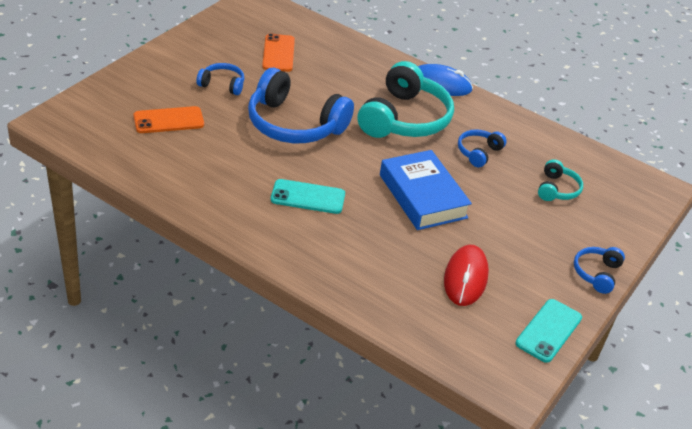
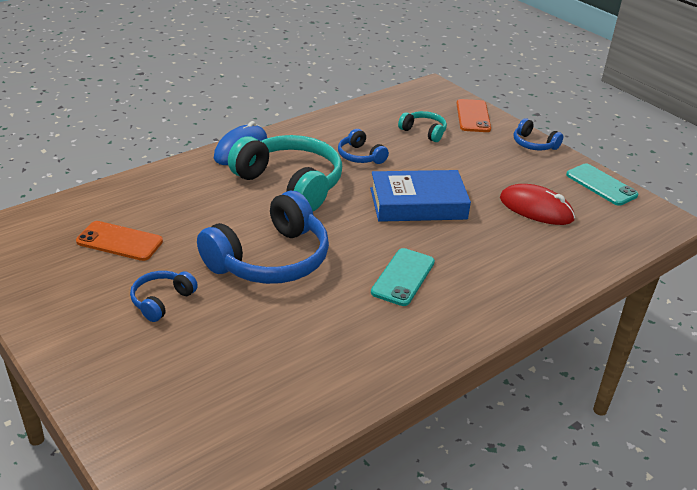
camera: 70 degrees left, 5 degrees down
(168, 120) = (218, 364): orange phone -> orange phone (473, 116)

